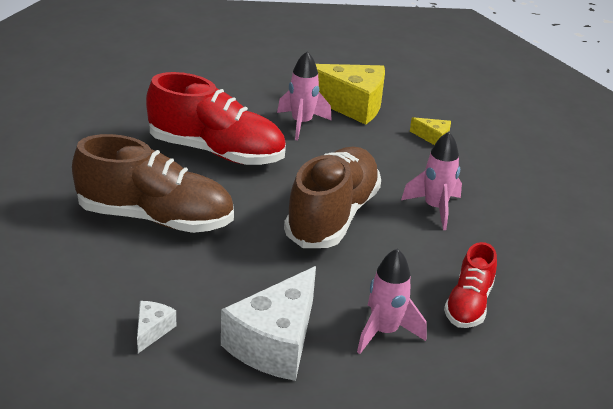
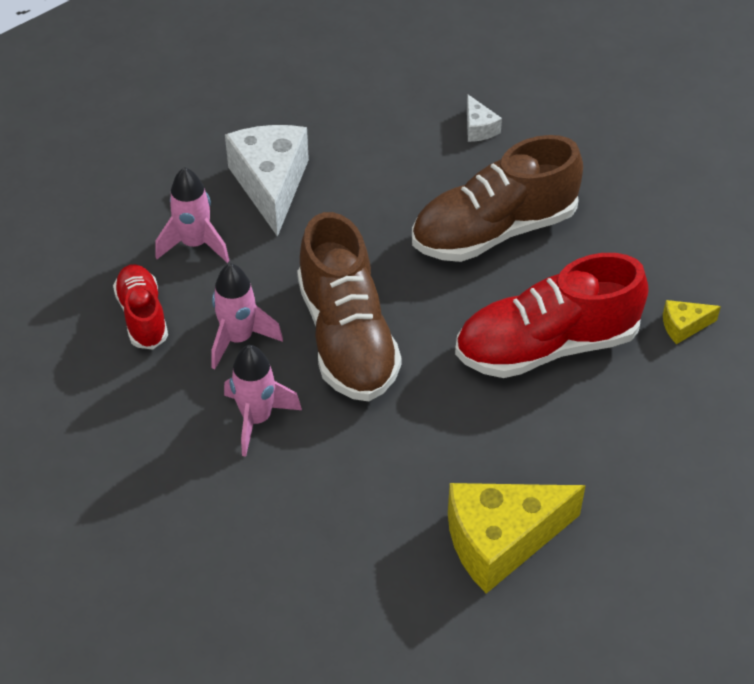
camera: 145 degrees right, 15 degrees up
(152, 330) = (368, 140): white cheese -> white cheese (478, 128)
(301, 123) = (516, 457): pink rocket -> pink rocket (239, 339)
(433, 138) = (348, 547): yellow cheese -> yellow cheese (683, 326)

